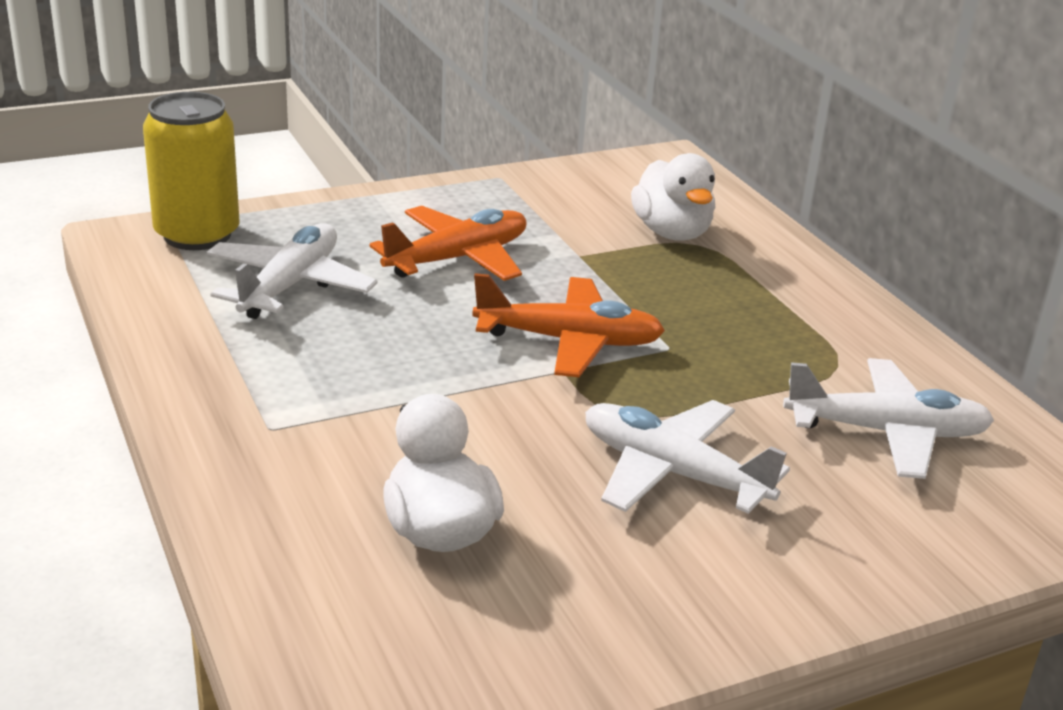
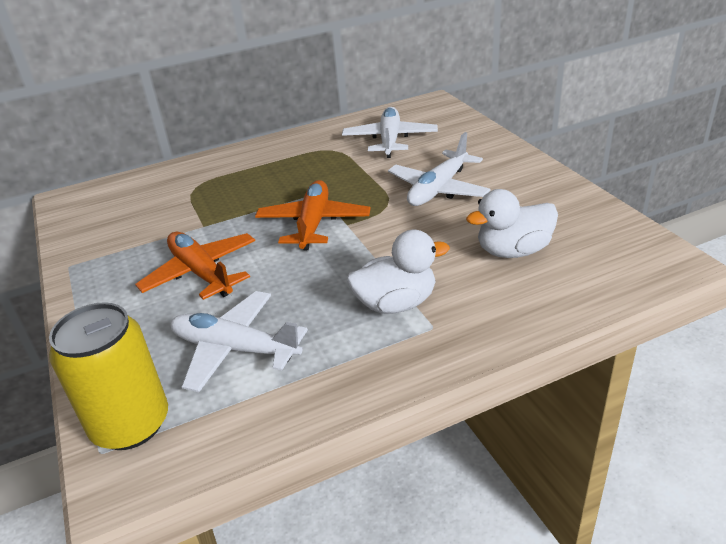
camera: 85 degrees left, 5 degrees up
(672, 233) = (178, 195): white duck -> white duck (396, 303)

